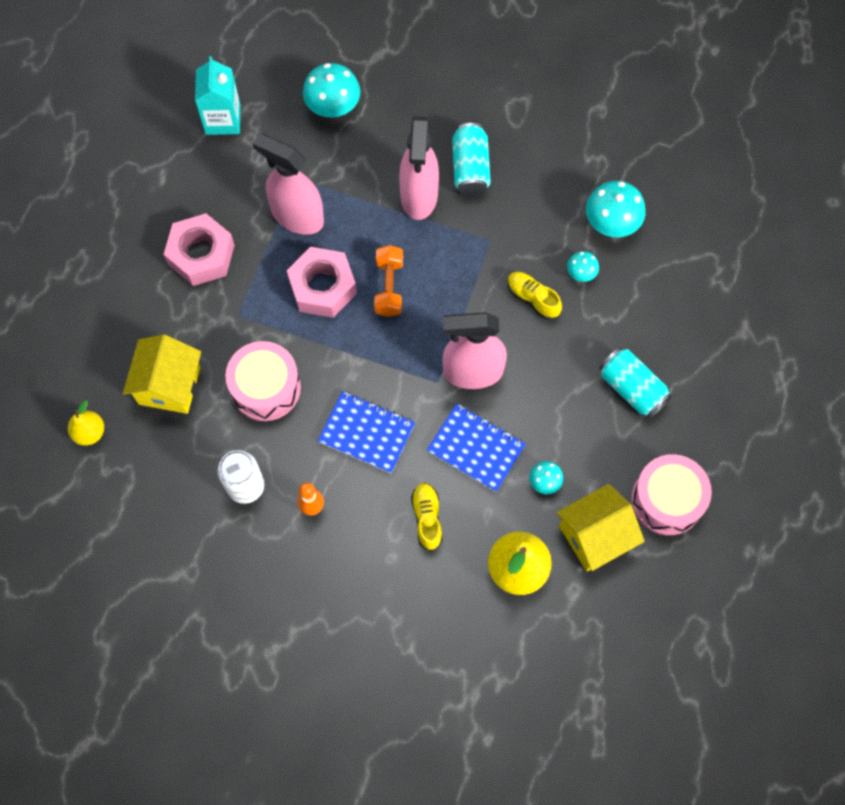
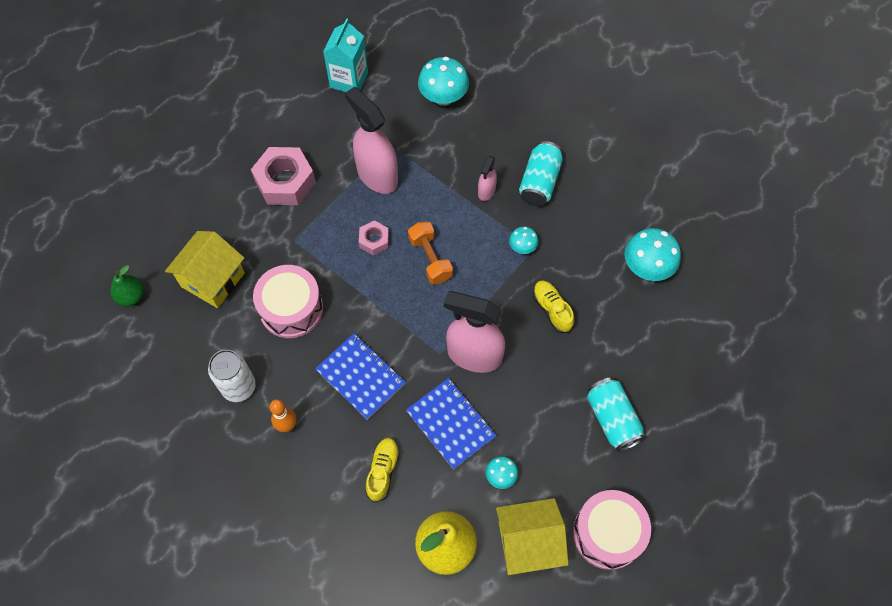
camera: 20 degrees right, 5 degrees down
(89, 432) = (131, 296): yellow pear -> green pear
(322, 287) = (374, 240): pink nut -> pink nut, size x0.53
(389, 287) = (430, 259): orange dumbbell -> orange dumbbell turned 45 degrees counterclockwise
(419, 196) = (486, 191): pink spray bottle -> pink spray bottle, size x0.48
(581, 273) = (603, 301): turquoise mushroom -> turquoise mushroom (522, 247)

